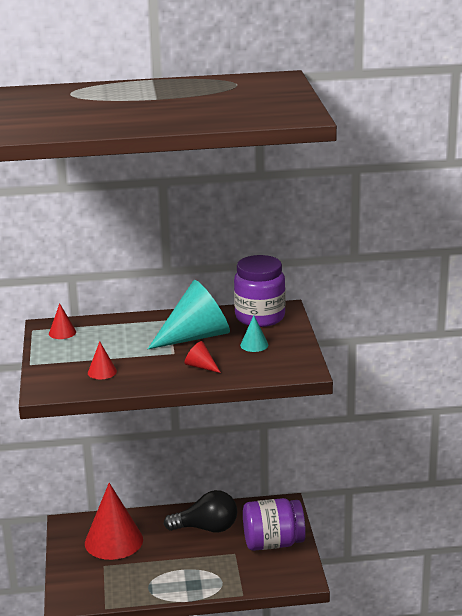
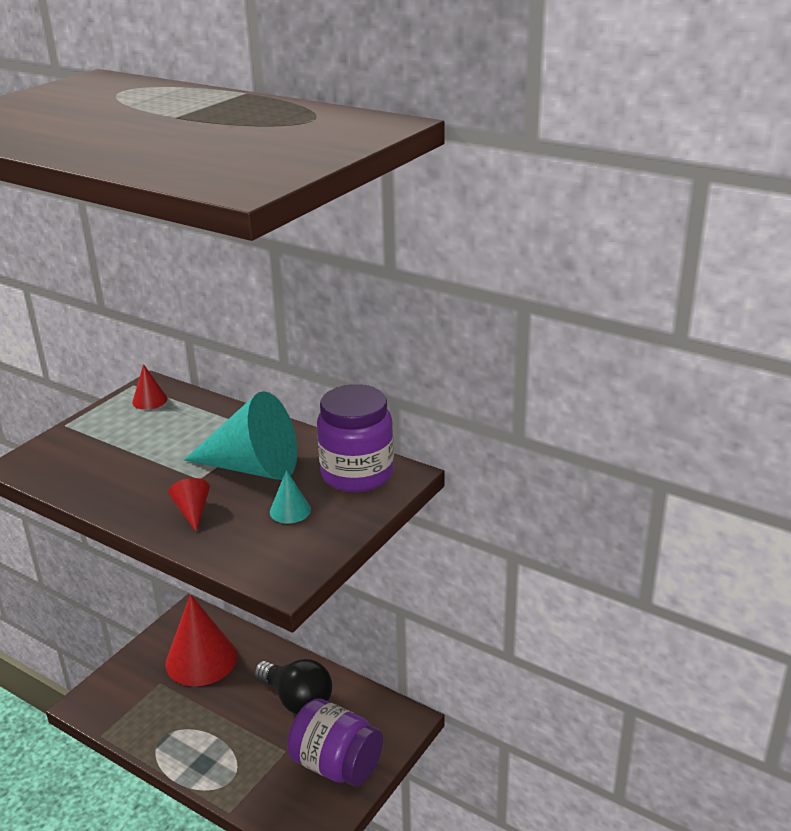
camera: 40 degrees right, 5 degrees up
(102, 372) = (100, 467): red cone -> none

